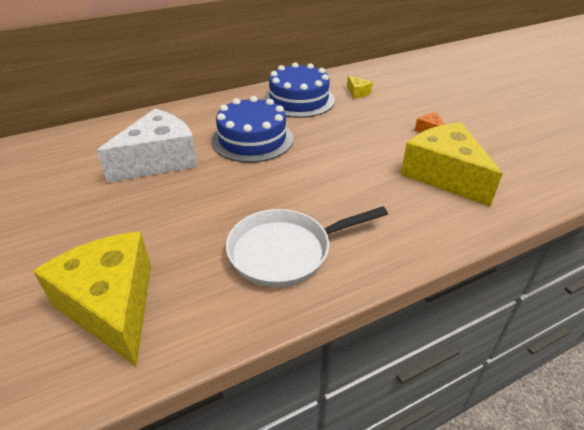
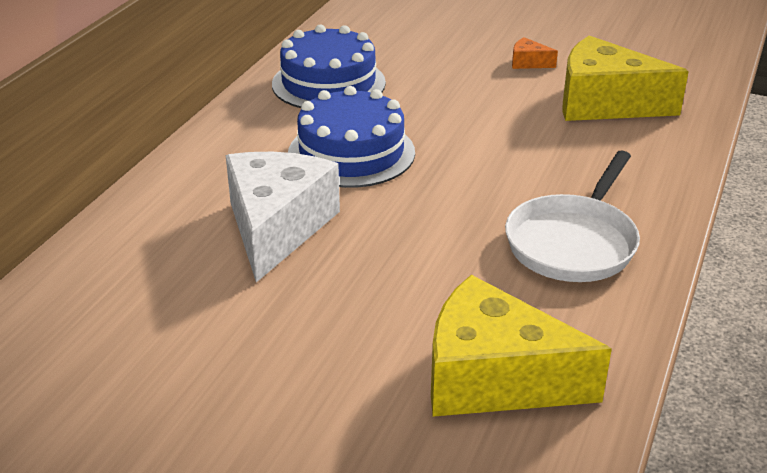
camera: 40 degrees left, 5 degrees down
(357, 92) = (385, 47): yellow cheese -> none

